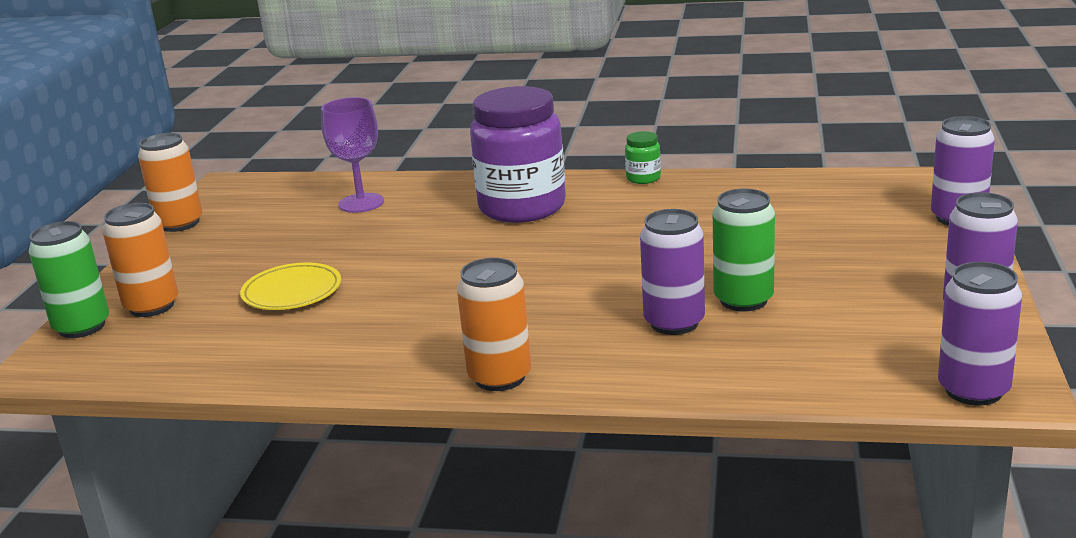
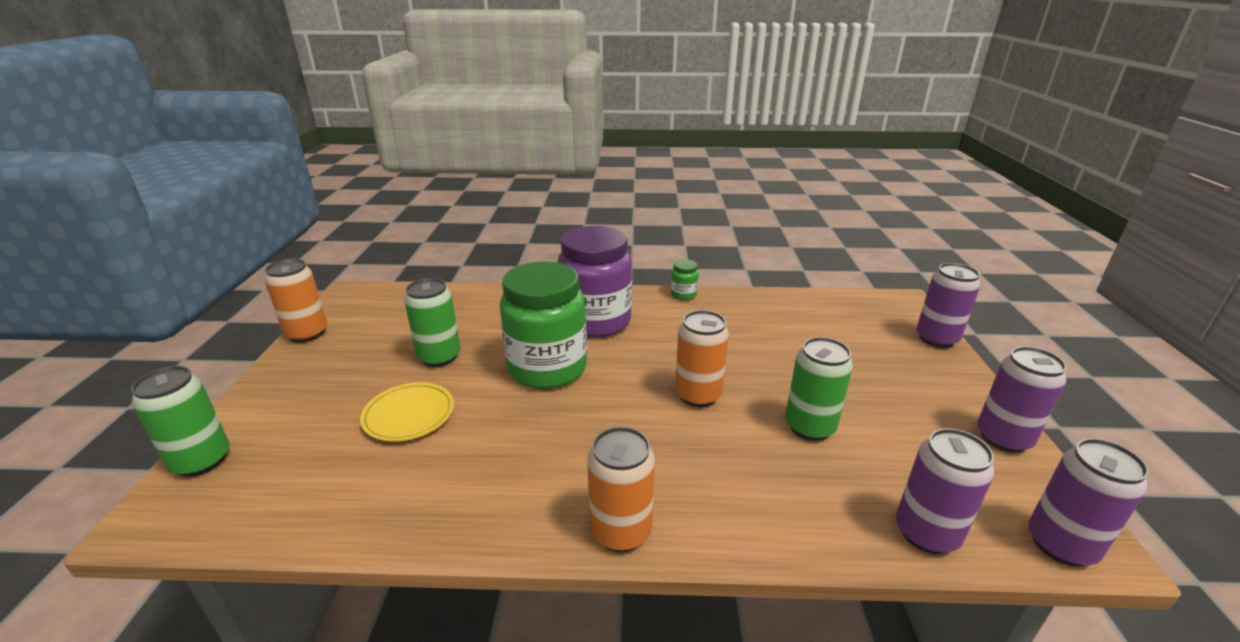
camera: 10 degrees left, 5 degrees up
(152, 306) = (274, 433): orange can -> orange can (698, 395)
(329, 243) = (439, 357): none -> green can
(361, 203) = (463, 314): purple goblet -> none
(452, 252) = (547, 368): none -> green jar
(674, 323) = (760, 455): purple can -> purple can (926, 533)

